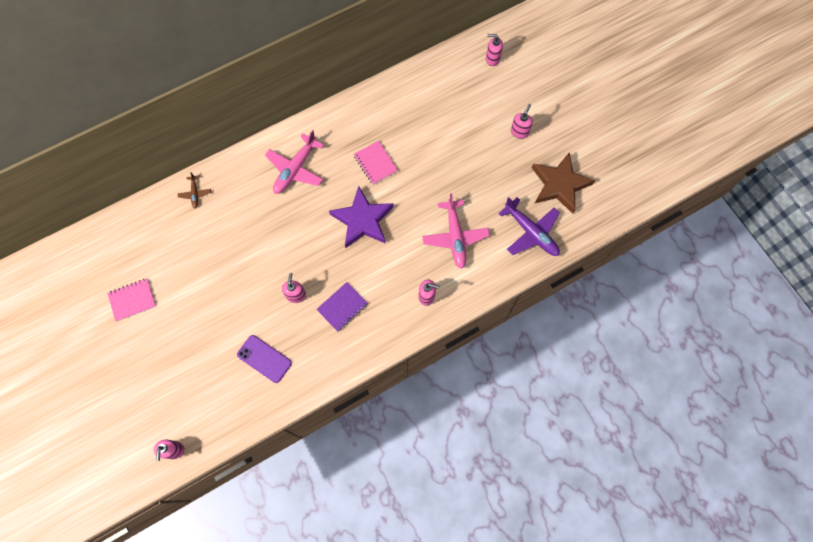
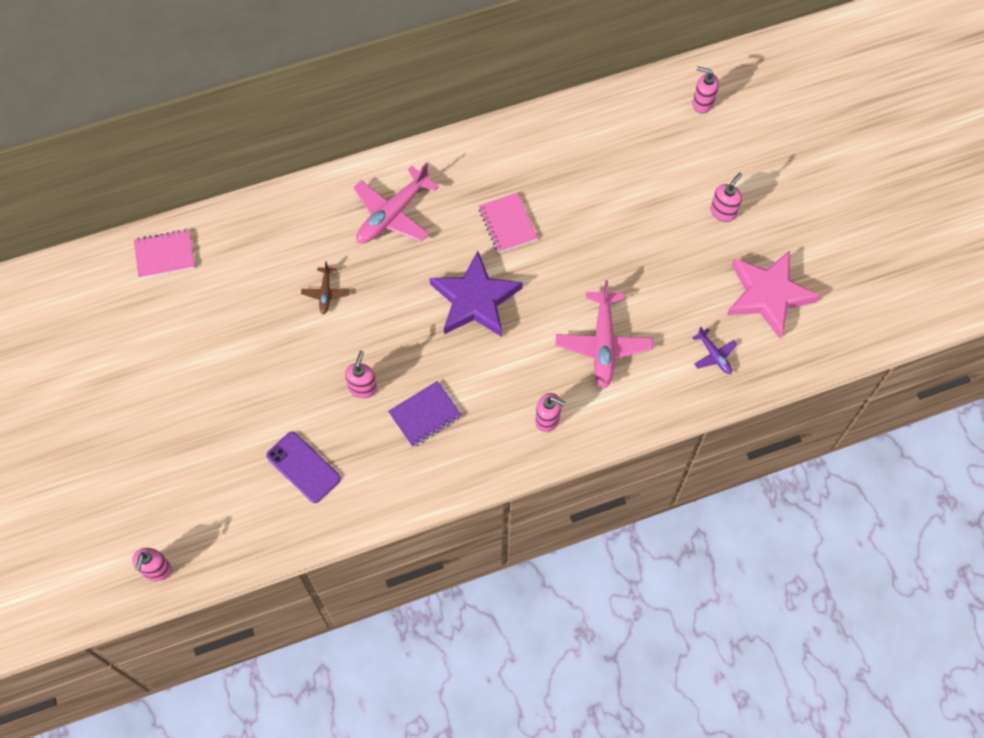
camera: 10 degrees right, 5 degrees down
(132, 300) = (135, 357): pink notebook -> pink notebook (165, 255)
(195, 193) = (246, 226): brown plane -> brown plane (325, 293)
(531, 232) = (714, 355): purple plane -> purple plane, size x0.51
(559, 185) = (768, 295): brown star -> pink star

